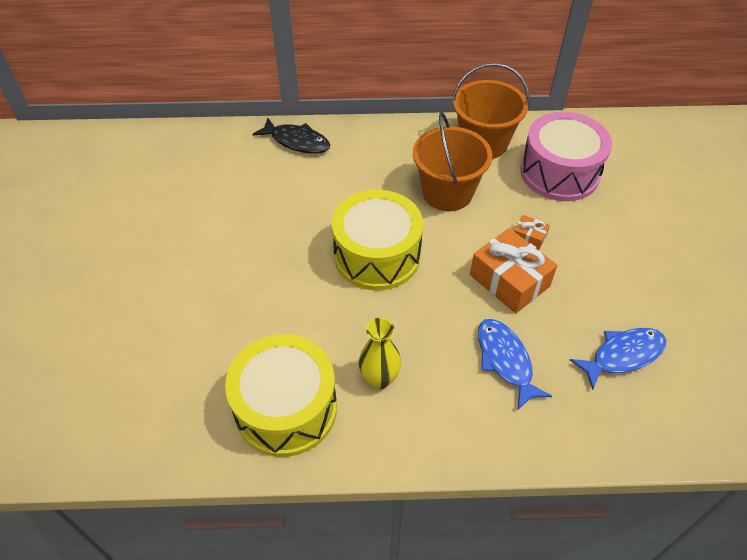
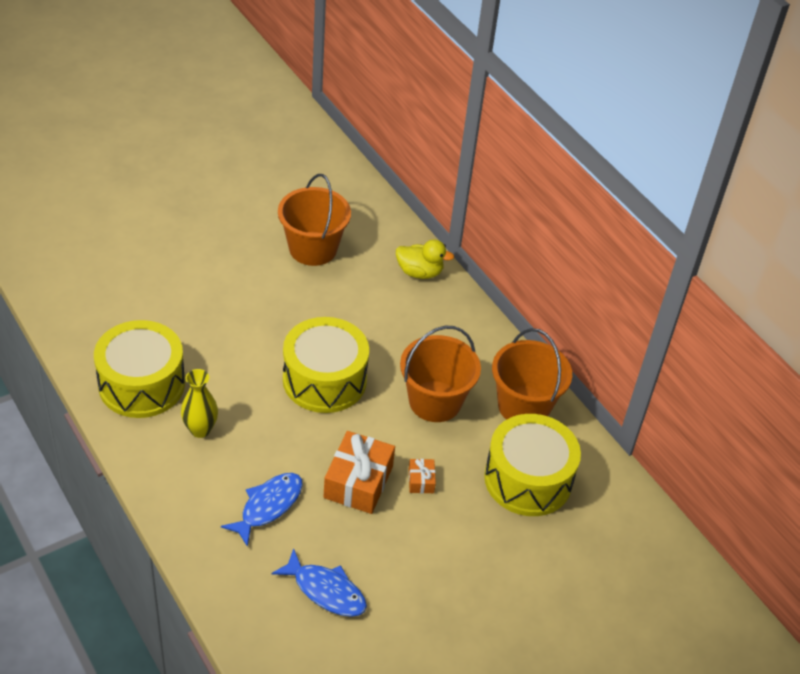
camera: 55 degrees right, 5 degrees down
(211, 198) = (313, 249): none -> orange bucket
(297, 141) = (419, 272): black fish -> yellow duck
(559, 172) = (528, 479): pink drum -> yellow drum

